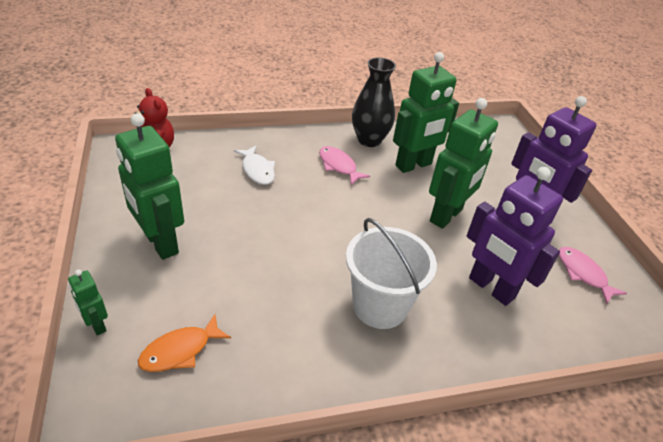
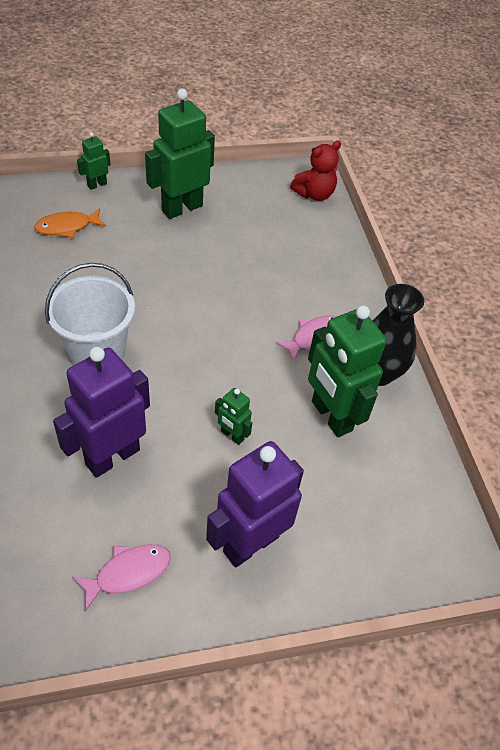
camera: 90 degrees right, 10 degrees up
(180, 351) = (67, 227): orange fish -> orange fish turned 75 degrees counterclockwise
(257, 170) = (294, 267): white fish -> none
(446, 216) = (232, 435): green robot -> green robot, size x0.47

